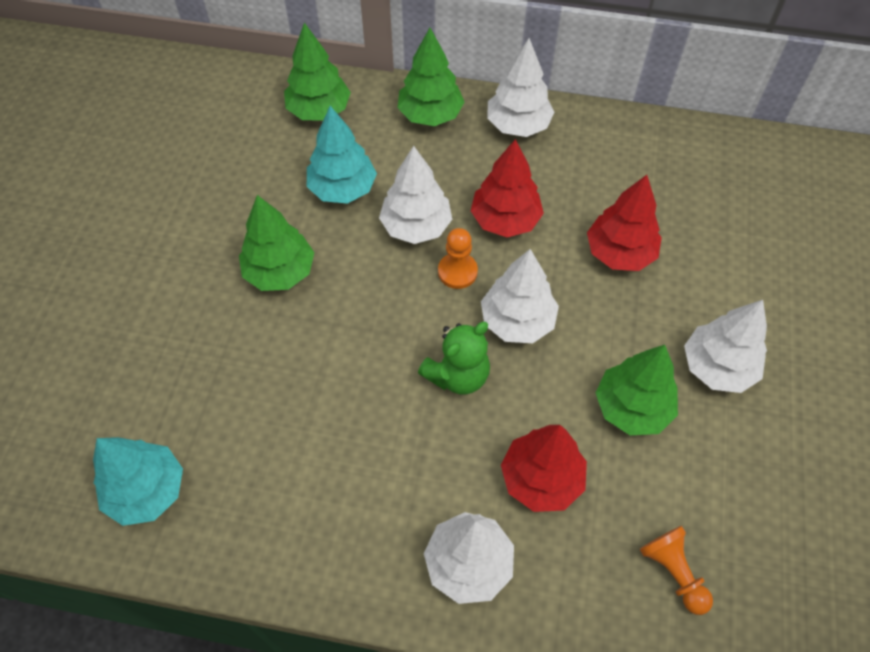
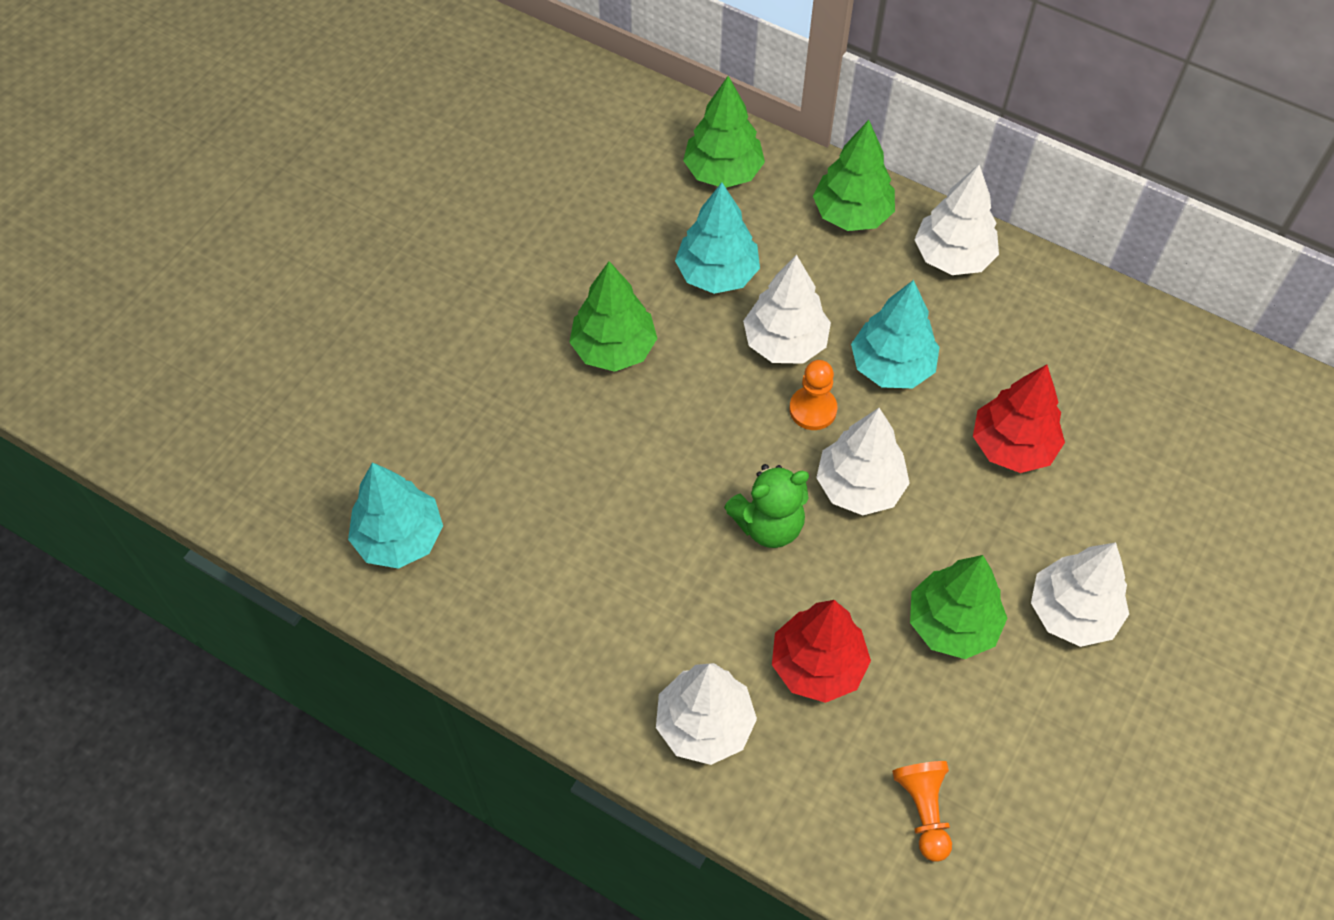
camera: 20 degrees right, 0 degrees up
(505, 220) = (892, 366): red tree -> turquoise tree

